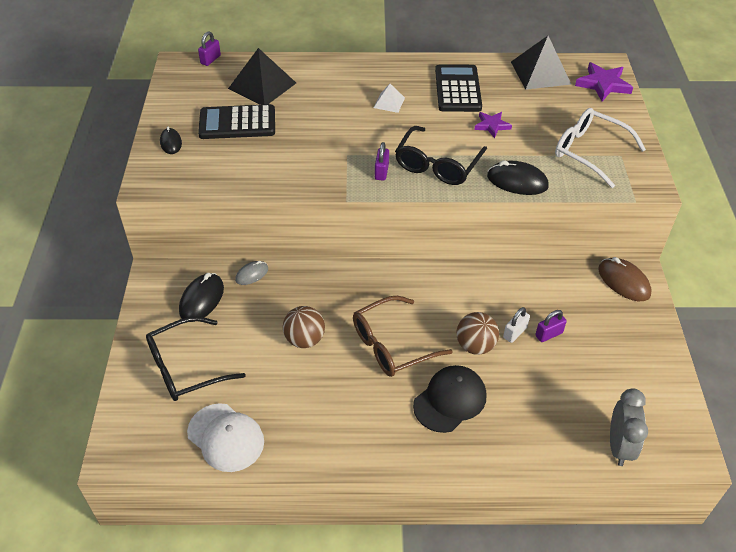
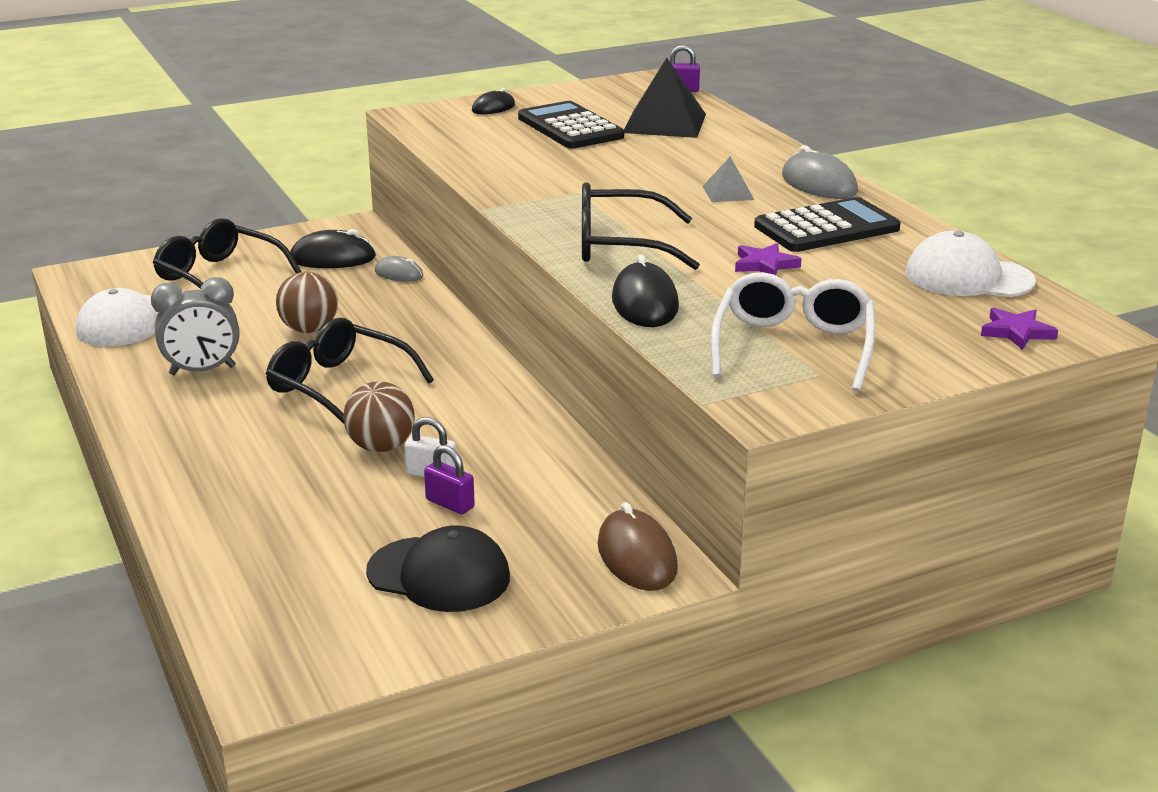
camera: 65 degrees right, 20 degrees down
(381, 172) = (563, 216): purple padlock -> none
(389, 102) = (728, 193): white pyramid -> grey pyramid
(392, 345) = (339, 386): brown glasses -> black glasses
(399, 69) = (818, 184): none -> grey mouse
(450, 400) = (262, 447): black cap -> black cap (439, 575)
(540, 73) = (968, 277): black pyramid -> white cap
(603, 84) = (1016, 332): purple star -> purple star, size x0.63
(619, 446) = (247, 608): grey clock -> grey clock (202, 371)
(623, 282) = (636, 557): brown mouse -> brown mouse turned 45 degrees counterclockwise

